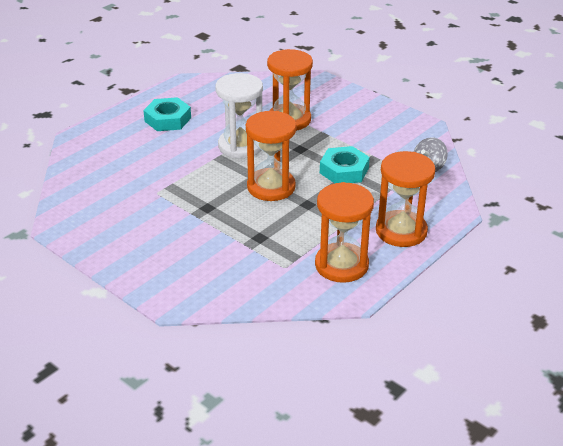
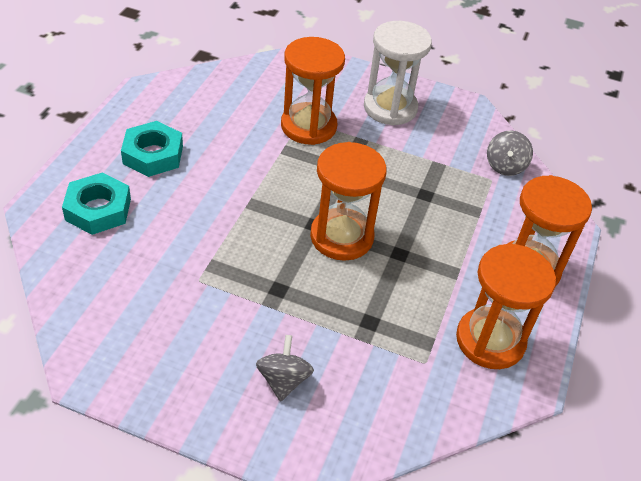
camera: 25 degrees left, 10 degrees up
(179, 255) = (283, 380): none -> grey spinning top
(240, 146) = (270, 179): white hourglass -> white hourglass (390, 108)
(344, 170) = (414, 191): turquoise nut -> turquoise nut (98, 209)

